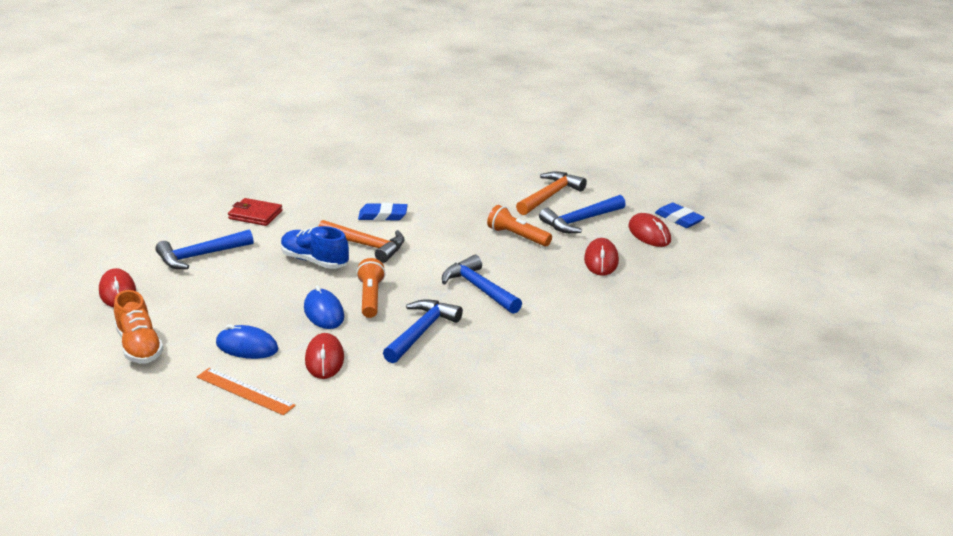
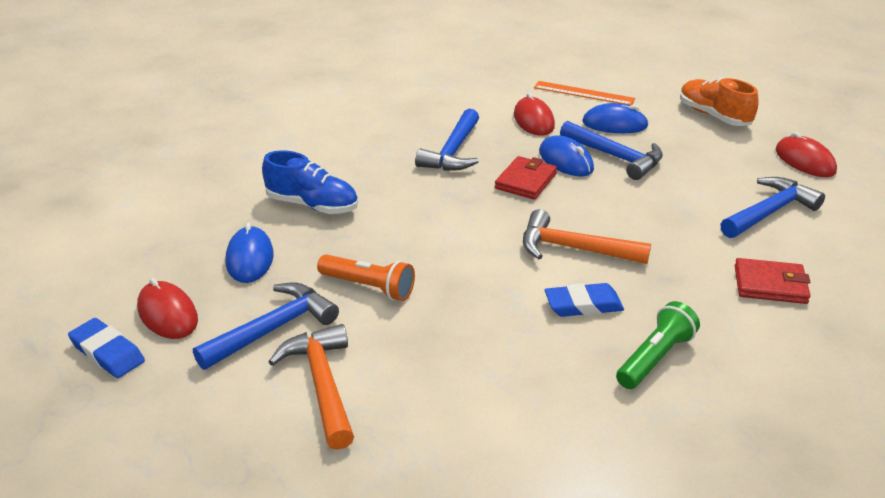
camera: 170 degrees right, 5 degrees up
(315, 261) = (623, 219): blue shoe -> blue shoe (312, 205)
(360, 190) = (655, 358): none -> green flashlight
(371, 297) = (526, 181): orange flashlight -> red wallet
(479, 288) = (404, 203): blue hammer -> blue hammer (615, 157)
(550, 196) = (322, 384): orange hammer -> orange hammer turned 135 degrees clockwise
(601, 260) = (249, 258): red mouse -> blue mouse

